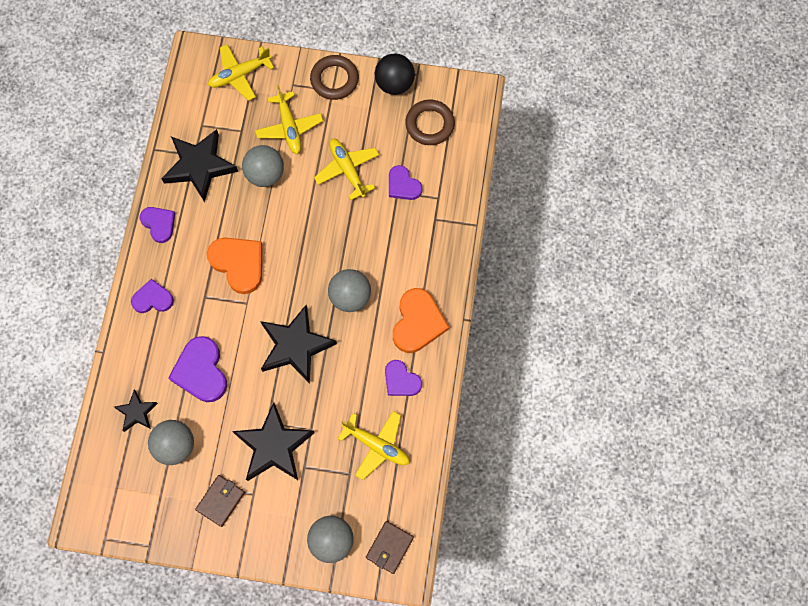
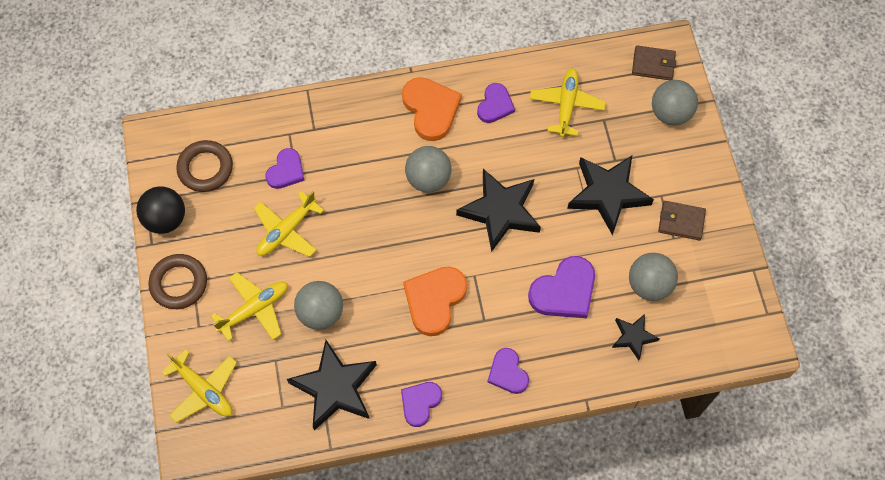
camera: 110 degrees left, 5 degrees down
(418, 322) = (431, 109): orange heart -> orange heart turned 75 degrees clockwise

